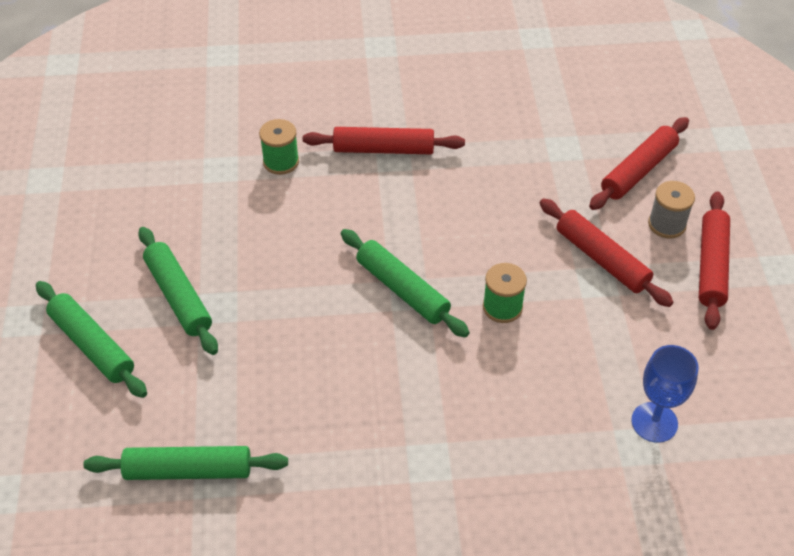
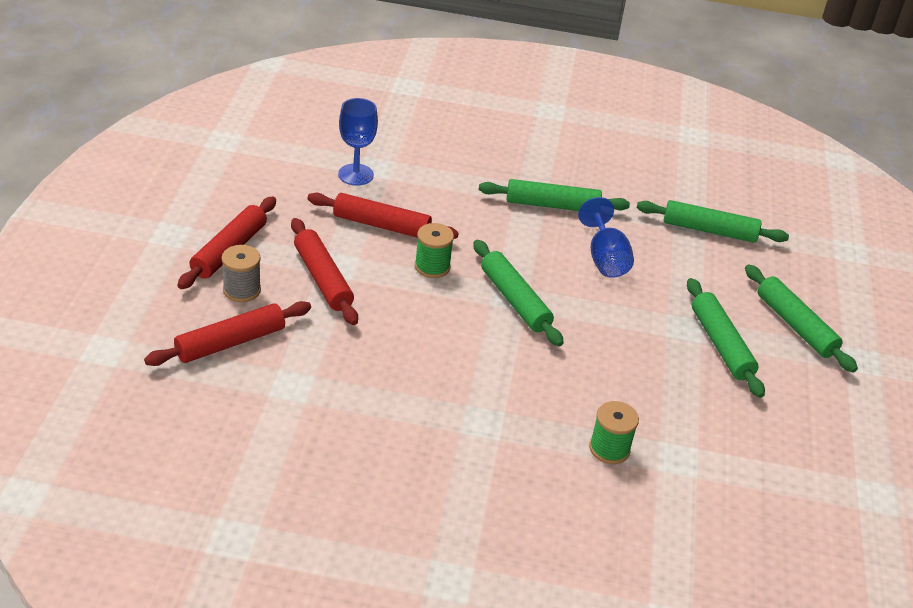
camera: 170 degrees left, 10 degrees down
(316, 379) = (604, 258): none -> blue goblet
(383, 149) = (490, 434): red rolling pin -> red rolling pin (381, 225)
(397, 449) = (552, 205): none -> green rolling pin

